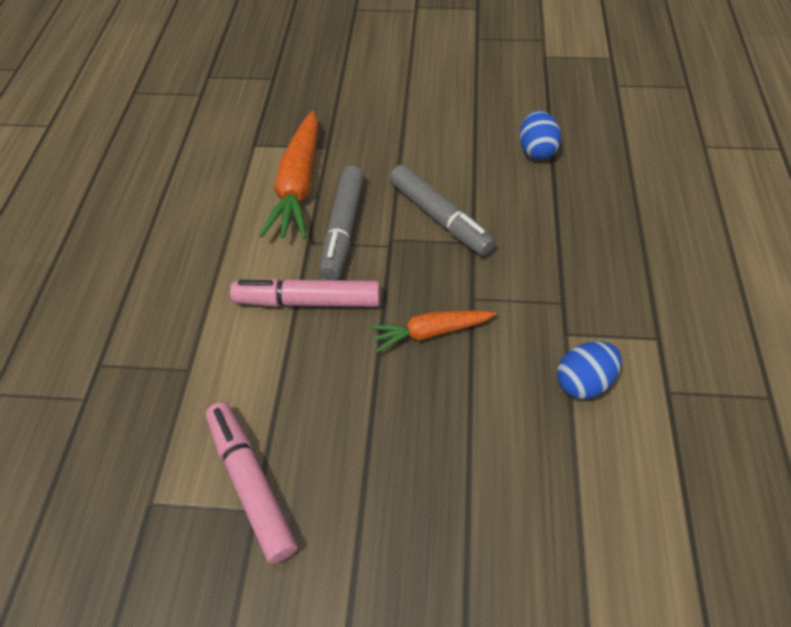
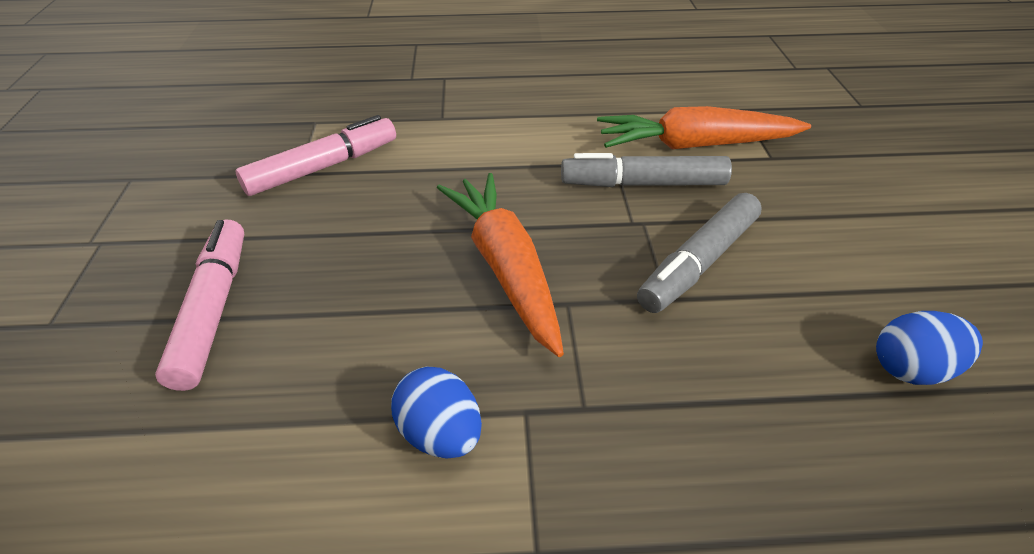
camera: 80 degrees right, 10 degrees down
(308, 301) = (532, 172): pink marker -> pink marker (213, 310)
(430, 332) = (505, 267): orange carrot -> orange carrot, size x1.65

